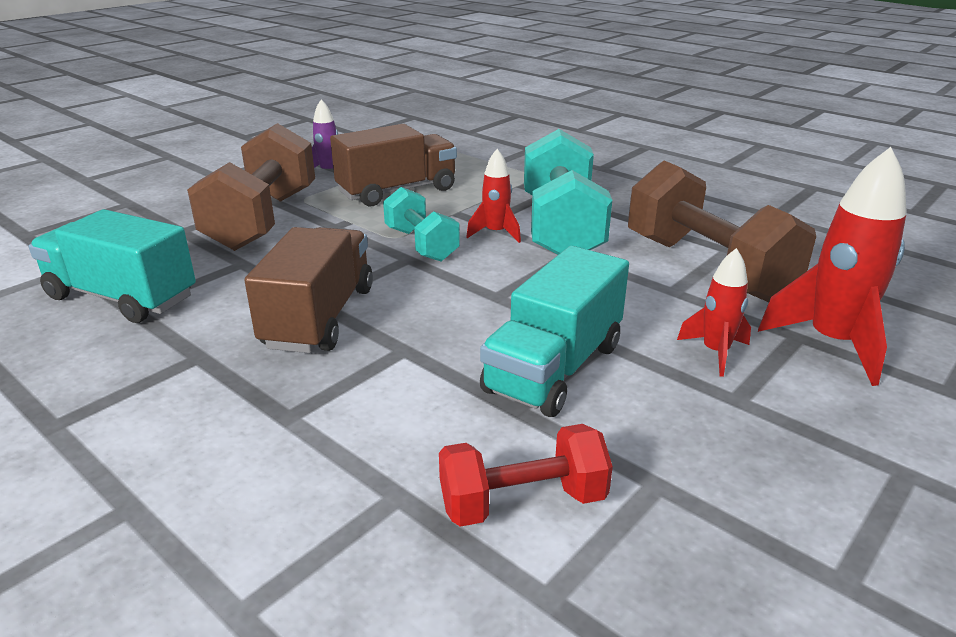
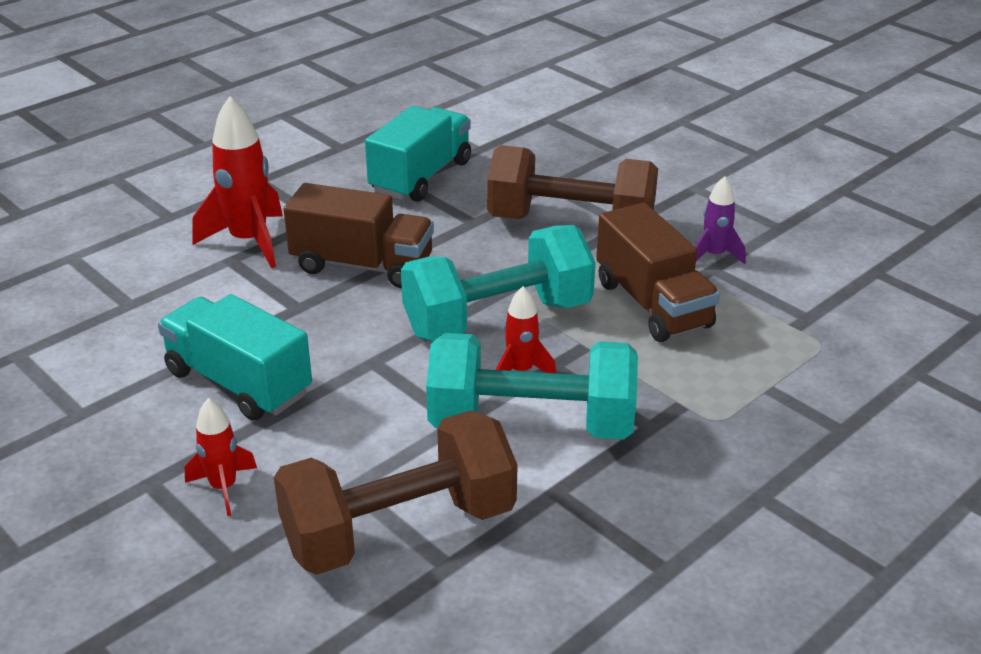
camera: 95 degrees right, 5 degrees up
(421, 244) = (498, 319): turquoise dumbbell -> turquoise dumbbell, size x1.75
(522, 502) = (95, 352): red dumbbell -> none
(832, 343) = (205, 583): red rocket -> red rocket (249, 241)

